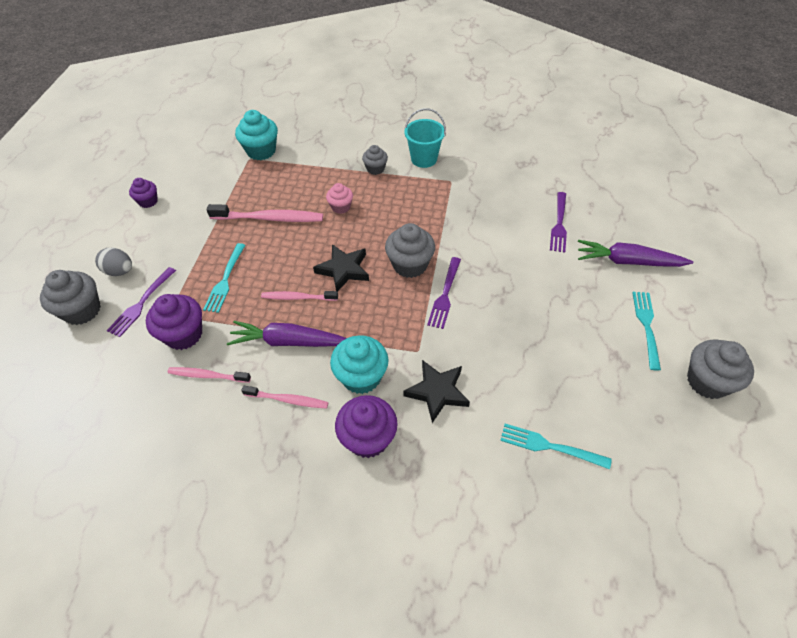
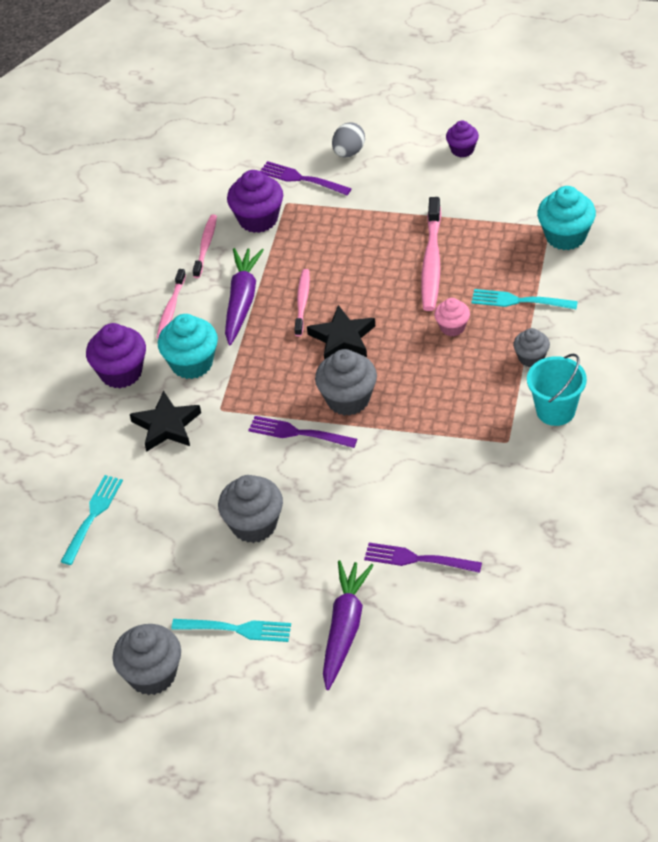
camera: 95 degrees right, 5 degrees down
(82, 310) = (295, 137): grey cupcake -> grey cupcake (254, 525)
(225, 280) = (331, 238): turquoise fork -> turquoise fork (519, 301)

